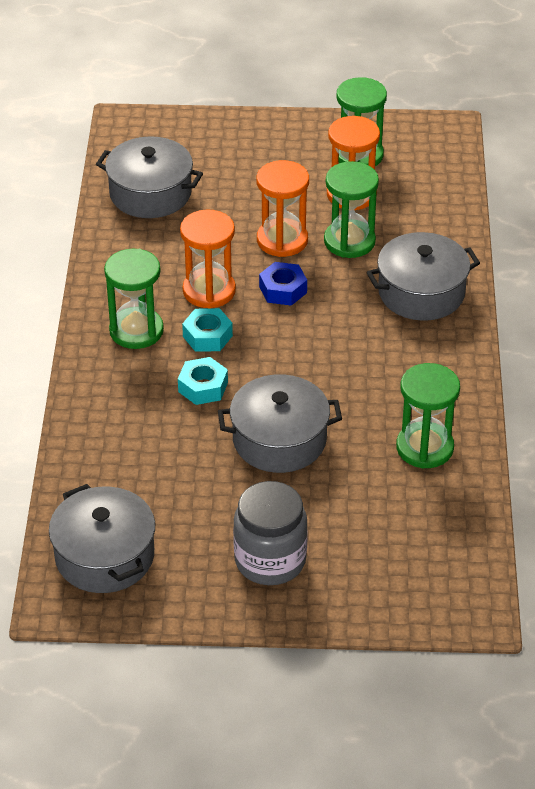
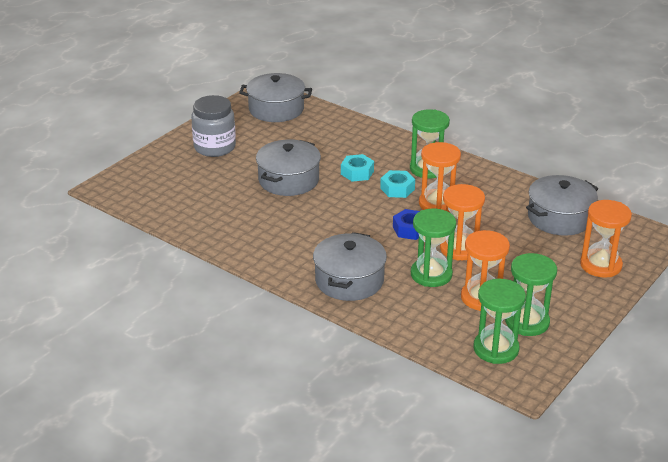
camera: 125 degrees right, 10 degrees down
(215, 141) = (600, 265): none -> orange hourglass
(424, 447) = (223, 222): green hourglass -> green hourglass (496, 349)

